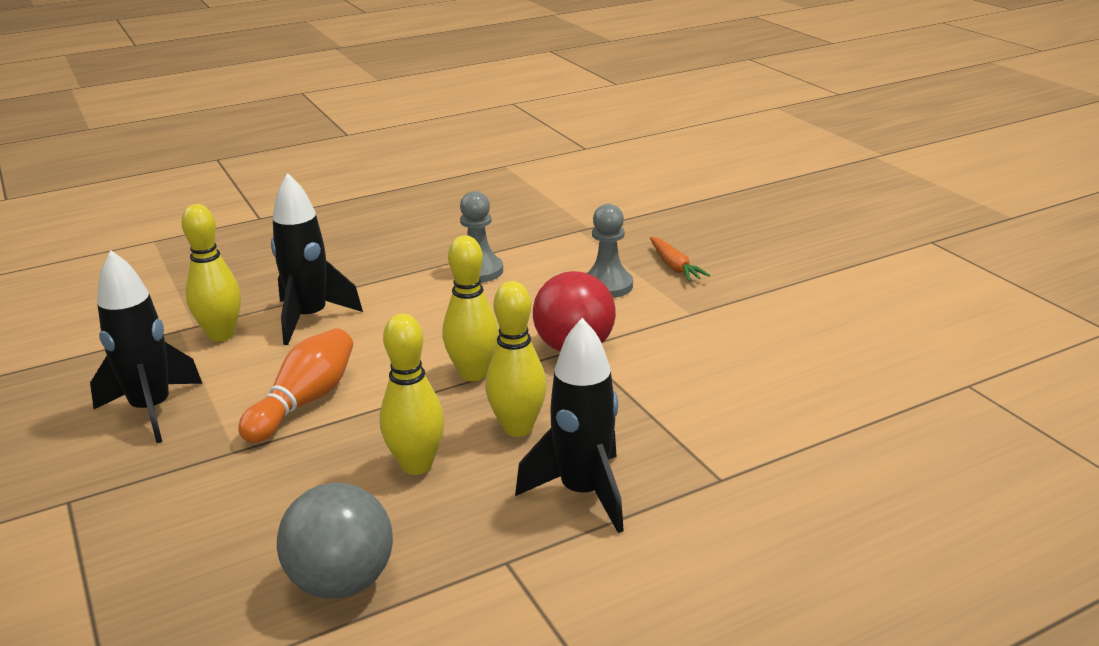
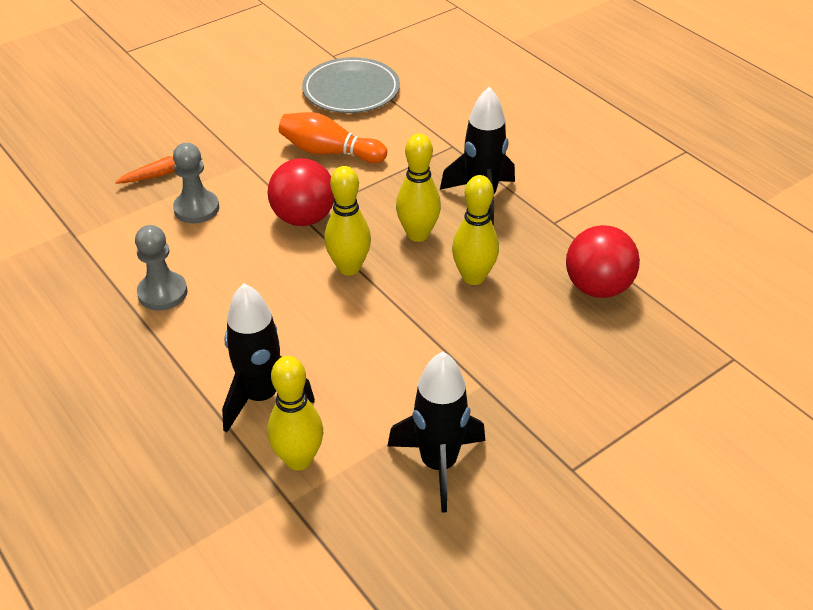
camera: 100 degrees left, 15 degrees up
(304, 402) = (406, 360): orange bowling pin -> orange bowling pin (329, 152)
(342, 582) = (597, 287): grey ball -> red ball
(869, 395) = (351, 90): none -> grey plate

